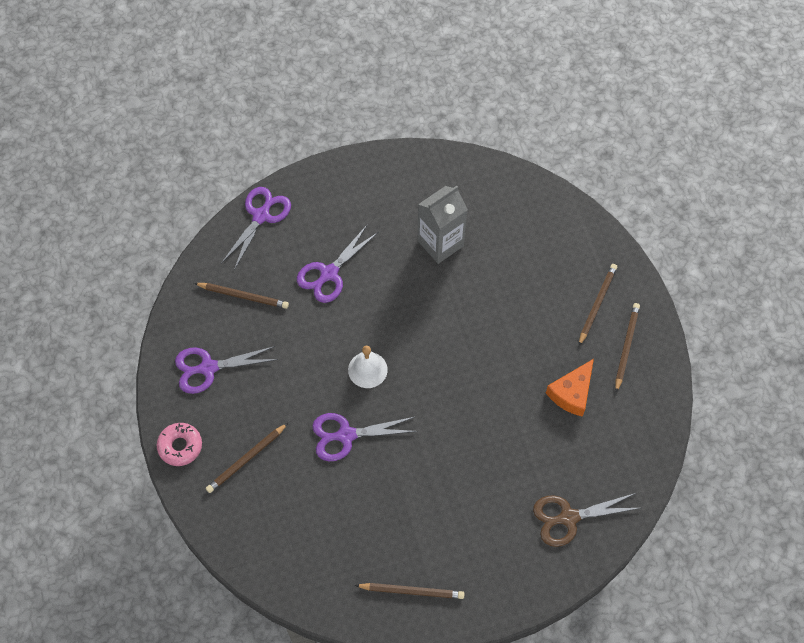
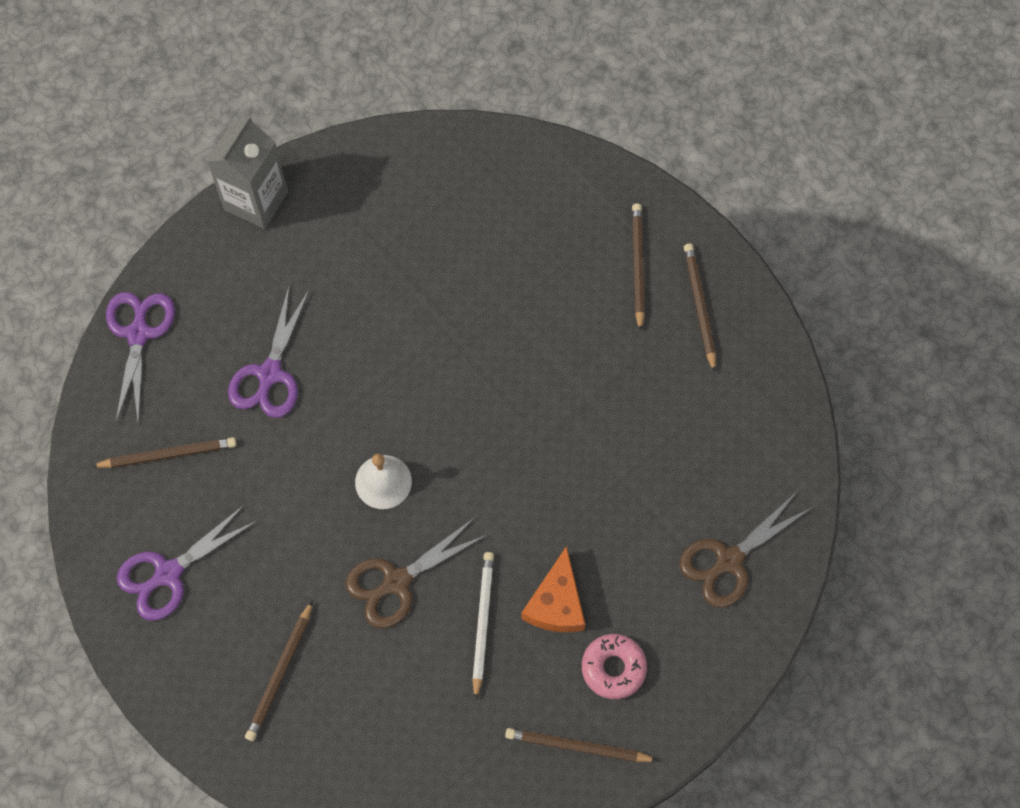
camera: 25 degrees left, 5 degrees up
(180, 446) = (182, 696): pink donut -> pink donut (613, 668)
(346, 435) = (397, 581): purple scissors -> brown scissors
(388, 485) = (482, 623): none -> white pencil
(411, 591) = (578, 746): brown pencil -> brown pencil turned 150 degrees counterclockwise
(440, 243) = (398, 270): grey carton -> grey carton (256, 200)
(572, 393) = (659, 397): orange cheese -> orange cheese (556, 603)

